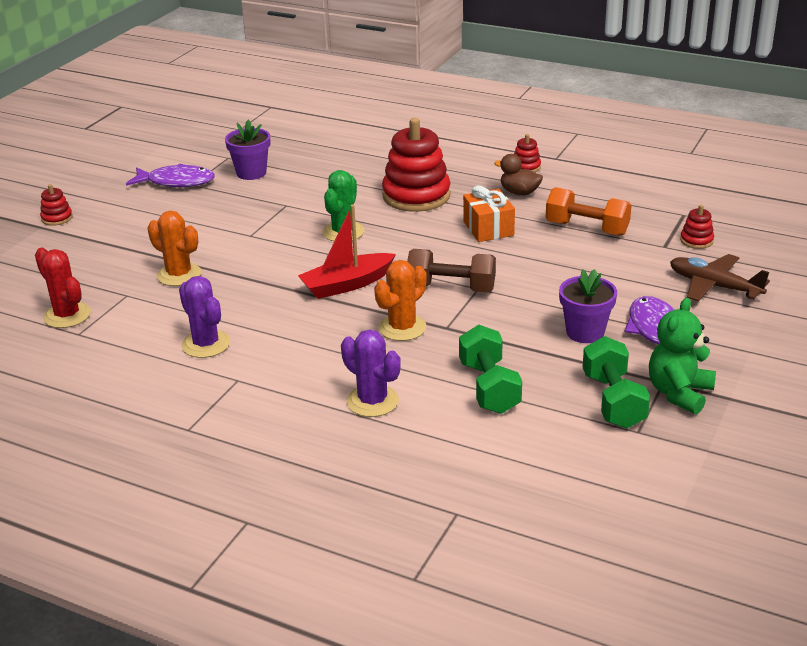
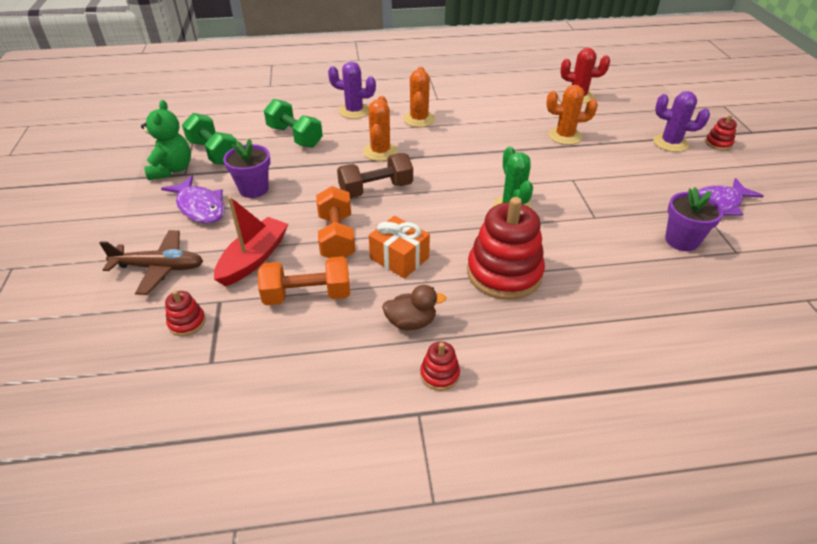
camera: 145 degrees right, 10 degrees up
(206, 344) = (480, 107): purple cactus -> purple cactus (670, 143)
(304, 355) = (419, 119): none -> orange cactus
(347, 285) = (451, 167): red boat -> red boat (254, 258)
(529, 259) = (336, 237): none -> orange dumbbell

